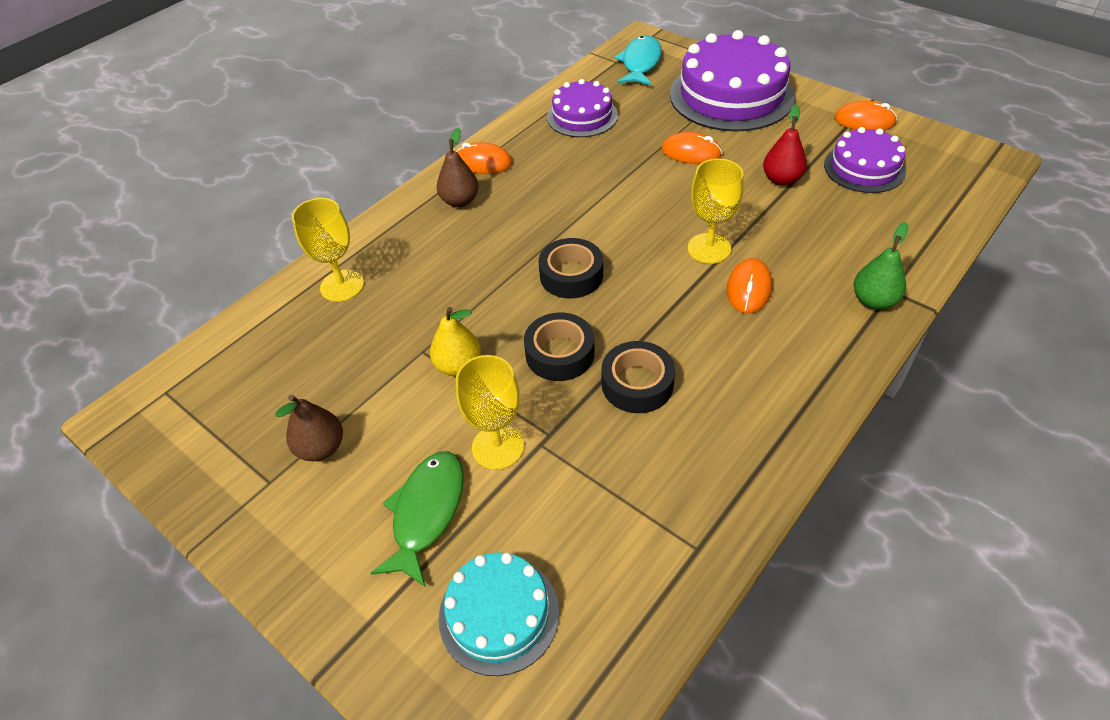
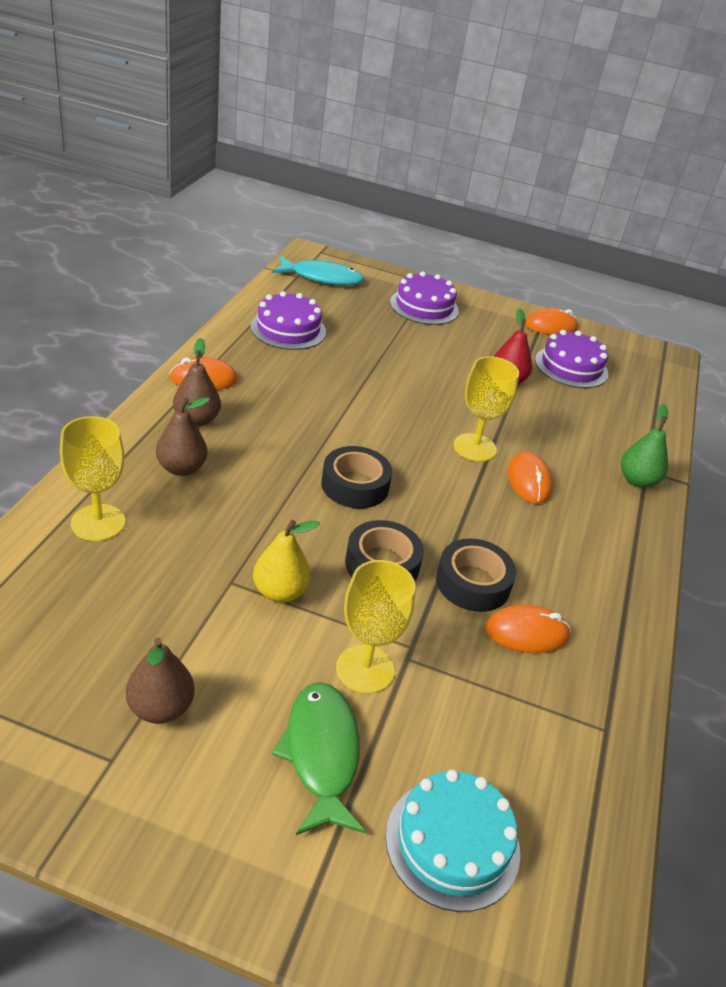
camera: 30 degrees left, 10 degrees down
(428, 244) = (181, 468): none -> brown pear
(640, 63) = (322, 277): turquoise fish -> turquoise fish turned 105 degrees clockwise
(691, 153) = (413, 360): orange mouse -> orange mouse (527, 633)
(731, 95) = (424, 306): purple cake -> purple cake, size x0.57

